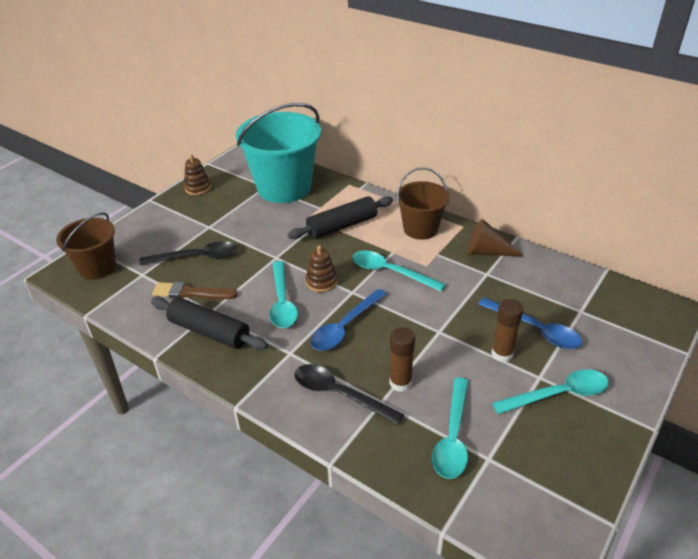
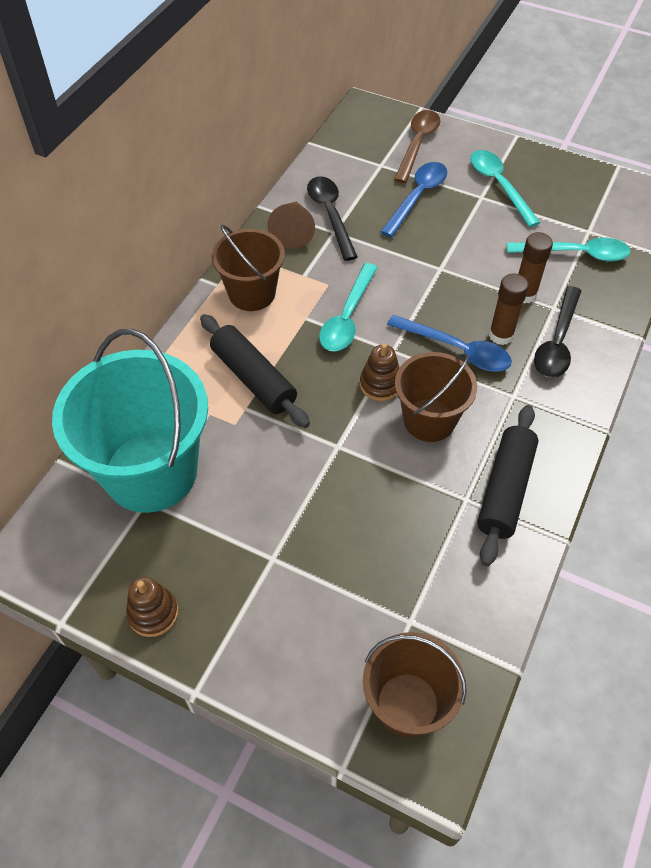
camera: 100 degrees left, 15 degrees up
(191, 293) = (436, 535): brown brush -> none
(196, 257) = (355, 553): black spoon -> black spoon (330, 215)
(282, 302) = (429, 420): turquoise spoon -> brown bucket
(502, 354) = (459, 221): brown glue stick -> brown glue stick (501, 335)
(618, 341) = (417, 144): none -> brown spoon

